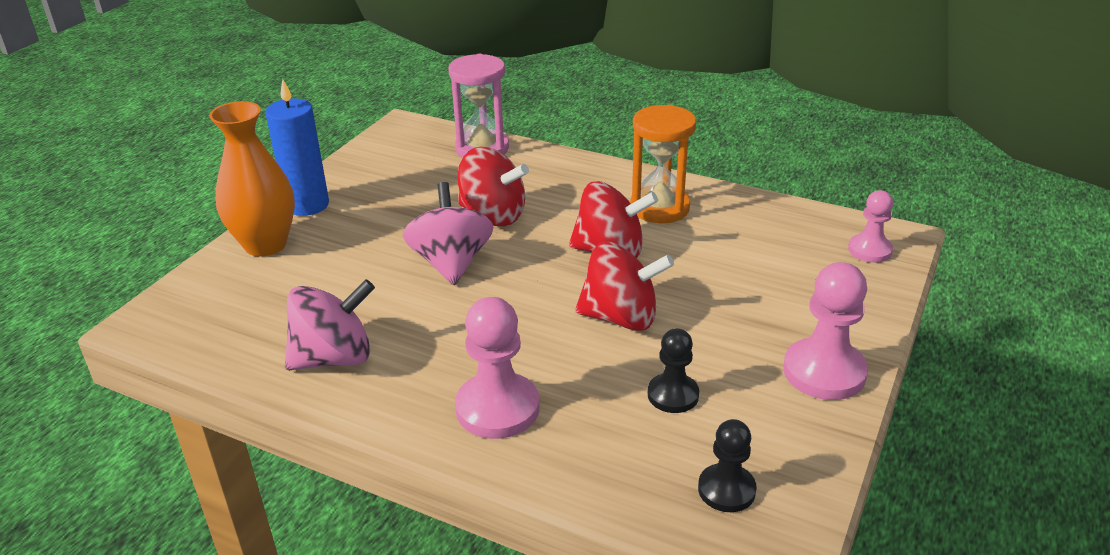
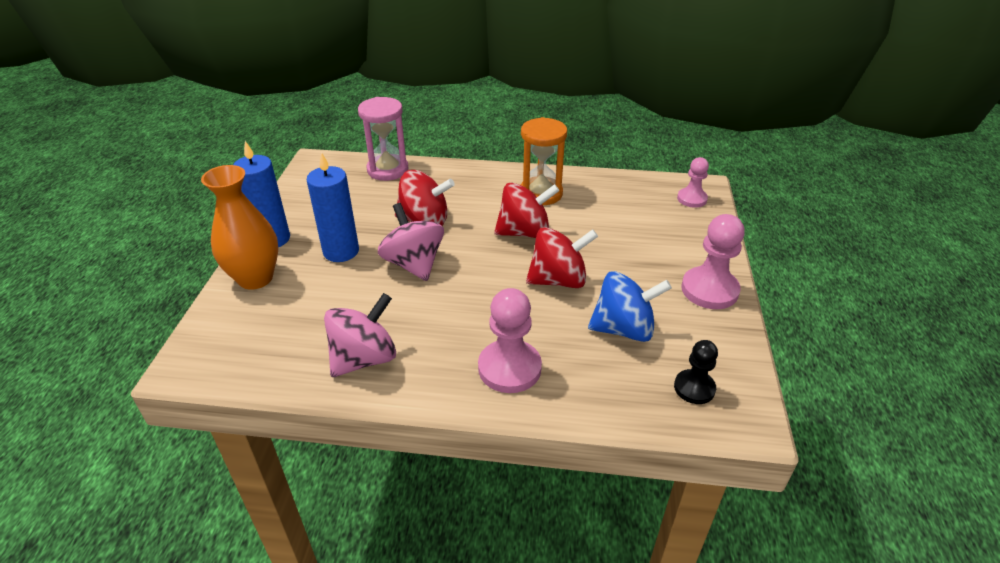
camera: 20 degrees left, 5 degrees up
(375, 233) = (341, 251): none -> blue candle
(673, 395) = (623, 329): black pawn -> blue spinning top

